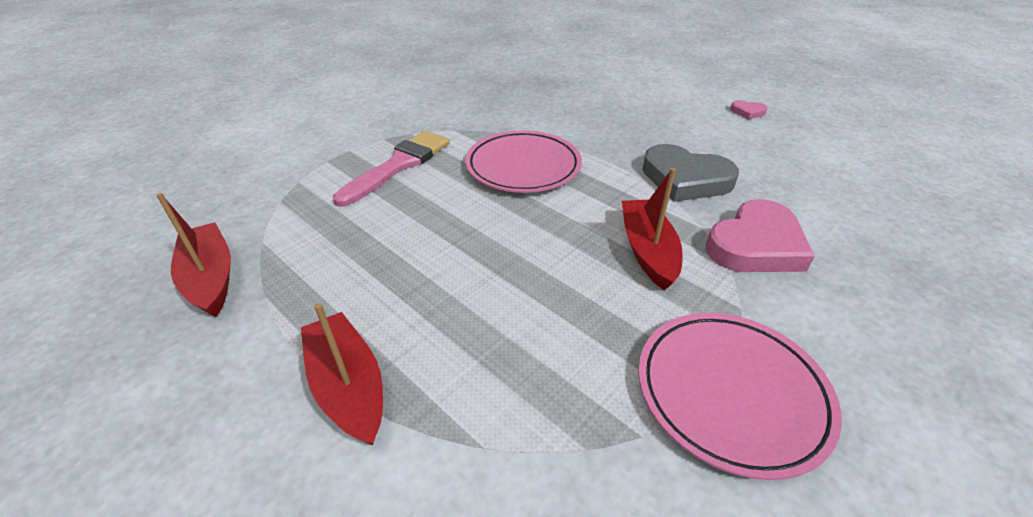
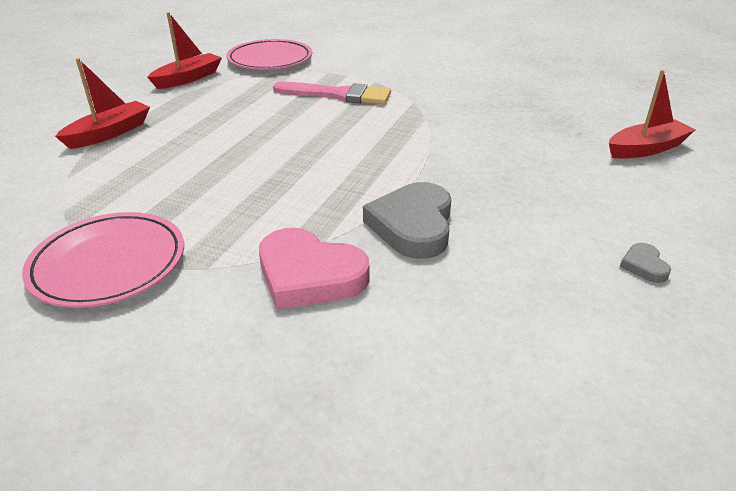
camera: 70 degrees right, 5 degrees down
(523, 166) = (373, 140): pink plate -> pink plate (270, 60)
(647, 251) = (272, 214): red boat -> red boat (646, 149)
(747, 112) = (644, 266): pink heart -> grey heart

